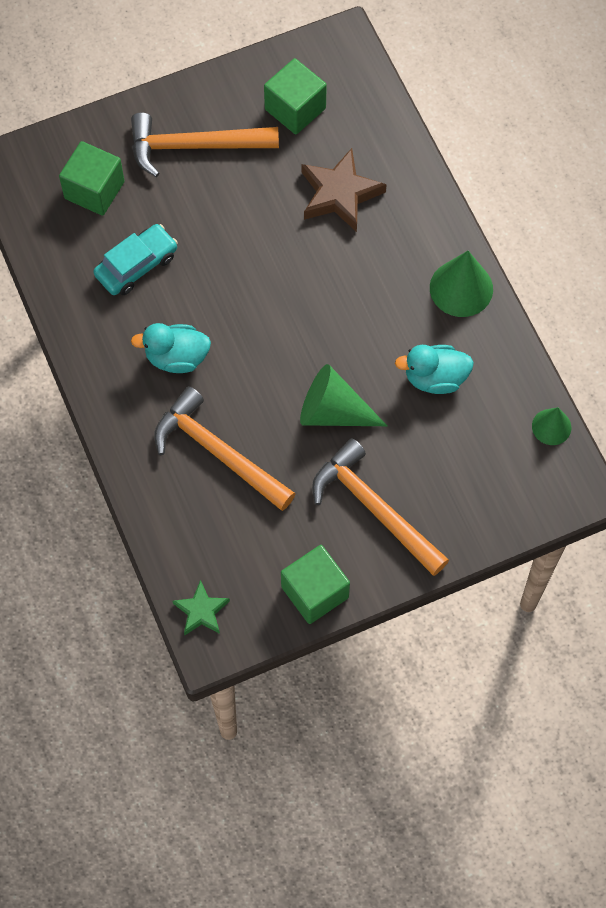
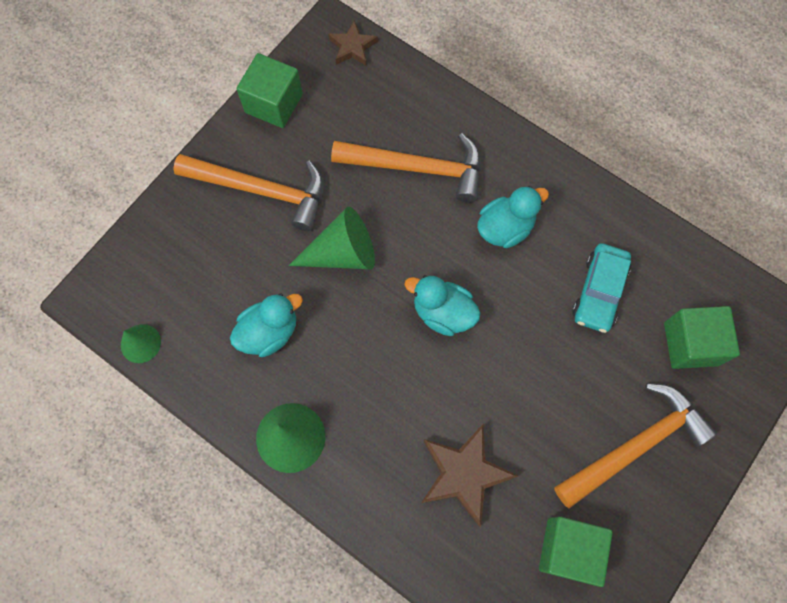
camera: 150 degrees right, 5 degrees up
(201, 611) = (353, 47): green star -> brown star
(278, 317) = (443, 313): none -> turquoise duck

